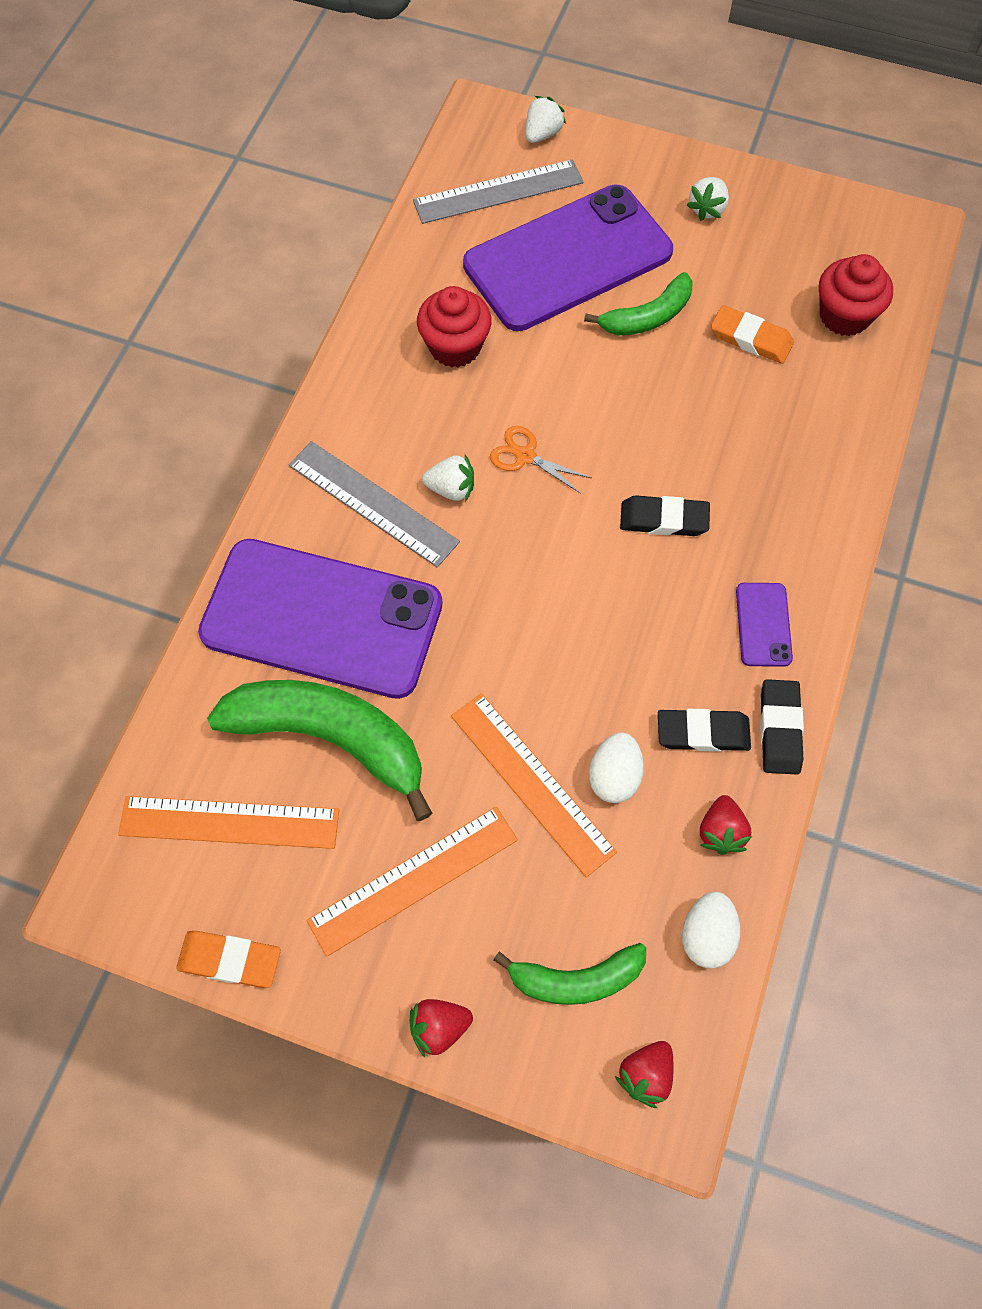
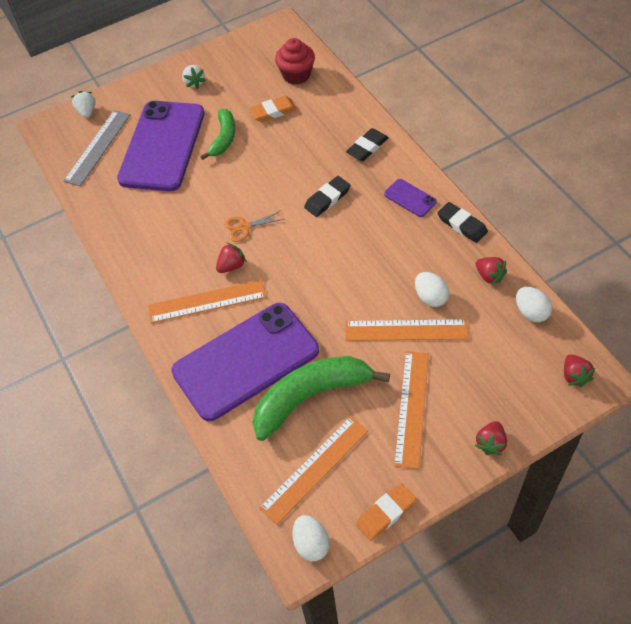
camera: 45 degrees left, 10 degrees down
(122, 897) = (311, 544): none -> white egg
(373, 503) = (207, 301): grey ruler -> orange ruler
(451, 489) = (231, 266): white strawberry -> red strawberry
(455, 347) = (160, 216): red cupcake -> none
(575, 979) = (511, 374): green banana -> none
(702, 733) = (439, 252): black eraser -> black eraser (367, 147)

